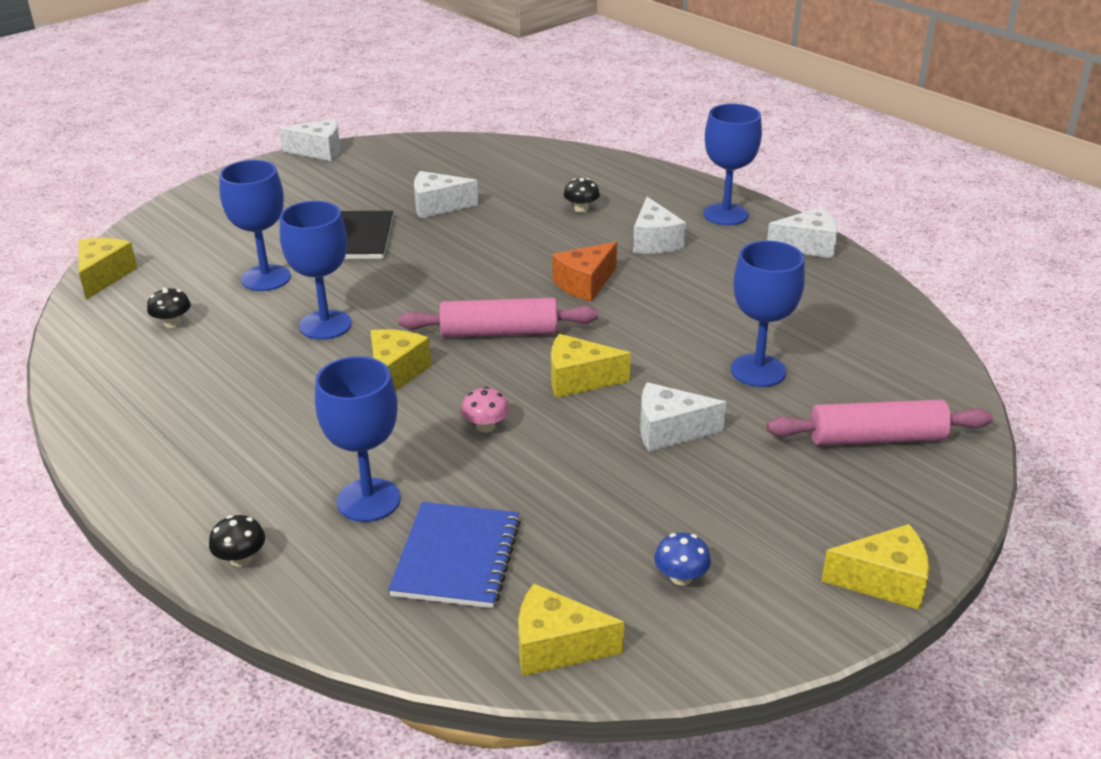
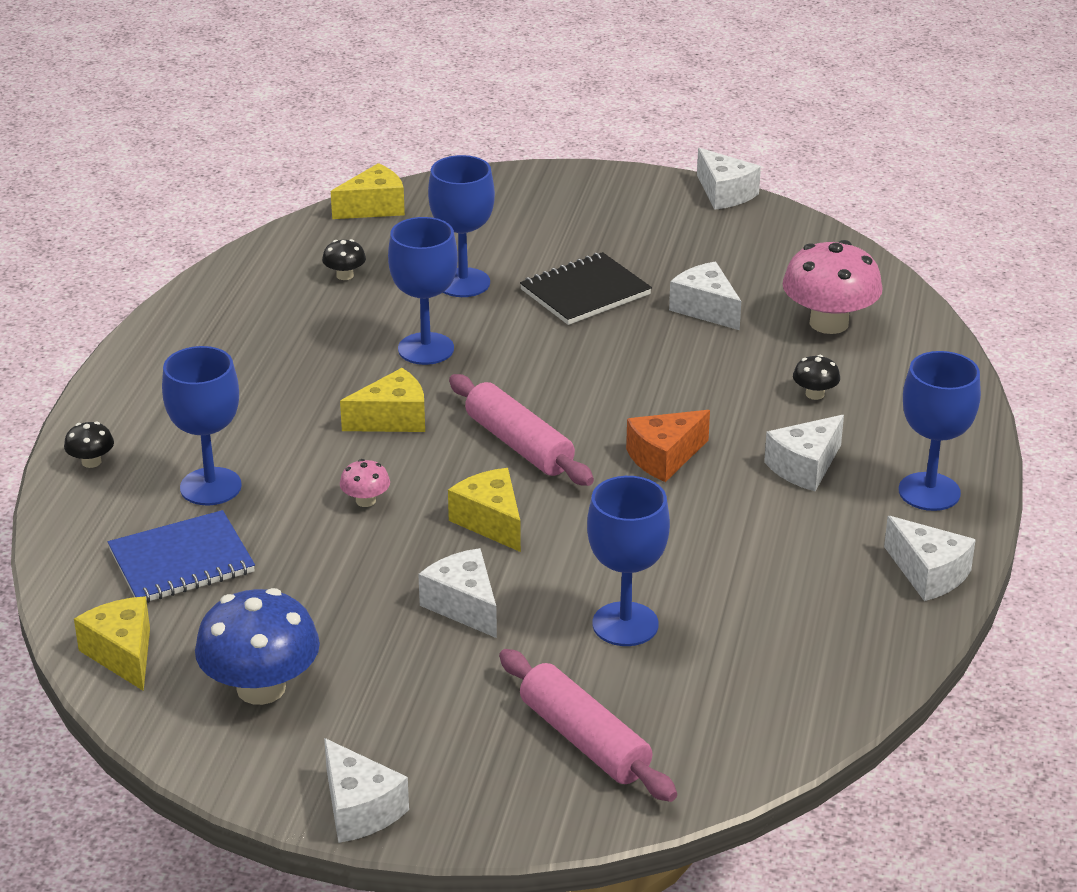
camera: 55 degrees right, 0 degrees up
(512, 176) = (829, 323): none -> pink mushroom
(585, 284) = (664, 458): orange cheese -> orange cheese turned 45 degrees counterclockwise
(681, 577) = (261, 688): blue mushroom -> blue mushroom, size x2.19
(884, 581) = (359, 809): yellow cheese -> white cheese

